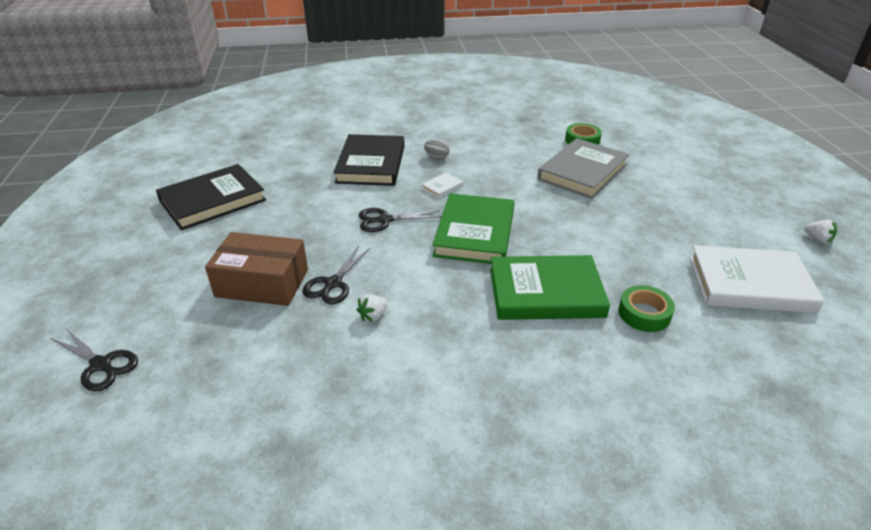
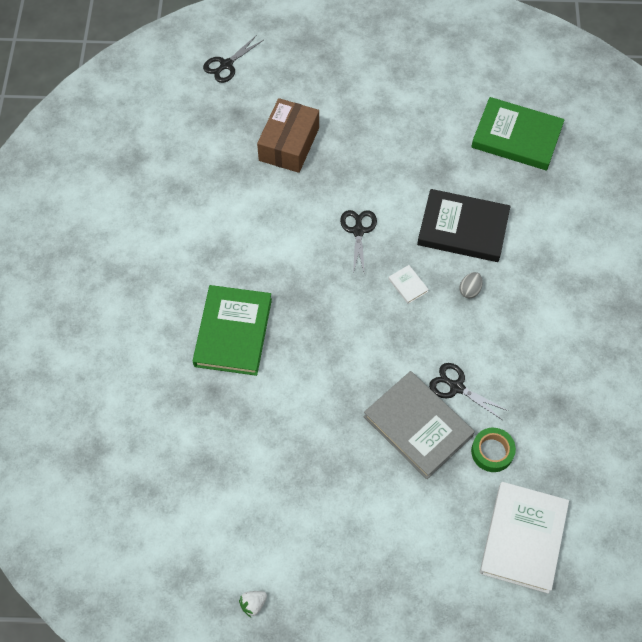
camera: 100 degrees right, 25 degrees up
(212, 201) = (413, 104): black book -> none
(333, 284) = (278, 189): black scissors -> black scissors (456, 387)
(373, 316) = (235, 212): white strawberry -> none
(474, 233) = (325, 298): green book -> green book (516, 137)
(644, 314) = (191, 396): green tape -> none
(749, 284) = (206, 498): white book -> white book (523, 538)

